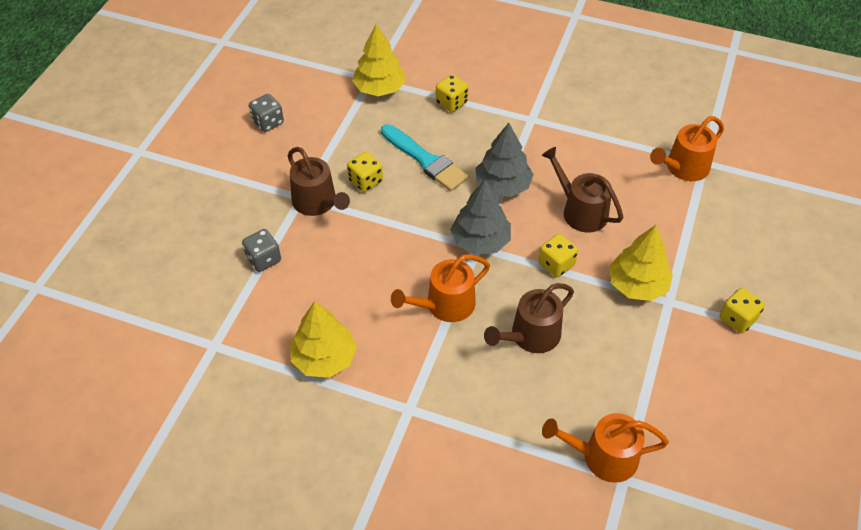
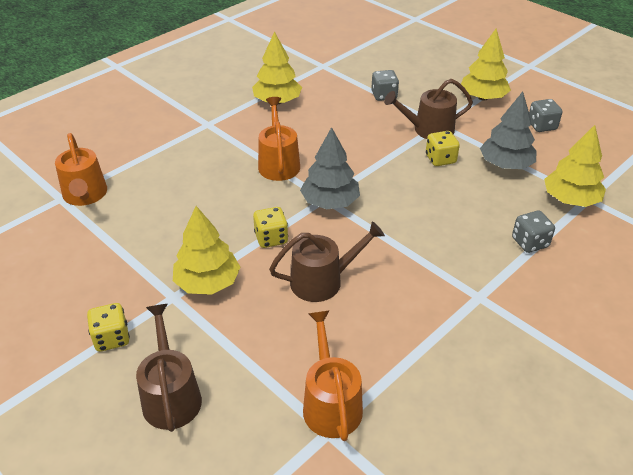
camera: 115 degrees right, 10 degrees down
(230, 175) = (483, 97): none -> yellow tree
(425, 160) = (450, 200): turquoise brush -> none
(451, 103) = (530, 242): yellow dice -> grey dice
(502, 185) = (389, 239): grey tree -> grey tree (505, 165)
(531, 336) = (213, 197): brown watering can -> brown watering can (171, 396)
(603, 457) = (85, 195): orange watering can -> orange watering can turned 135 degrees clockwise

